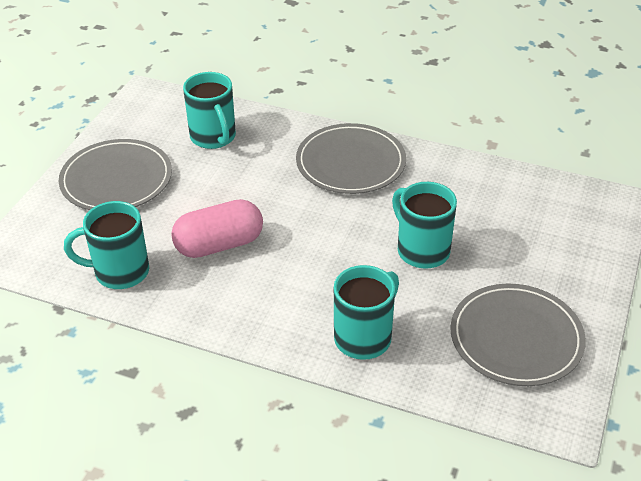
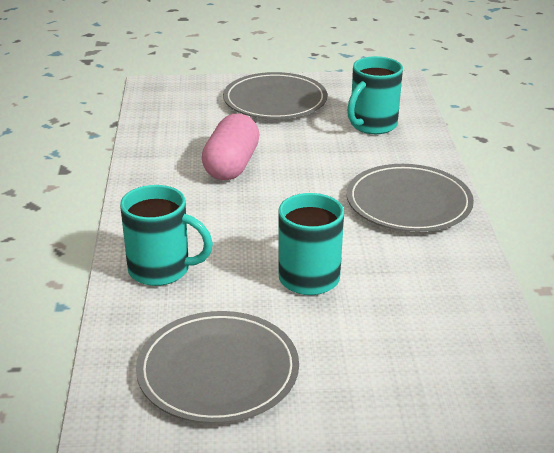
camera: 65 degrees right, 10 degrees down
(119, 272) = (166, 133): turquoise mug -> none
(219, 245) = (231, 165): pink capsule -> pink capsule turned 60 degrees clockwise

